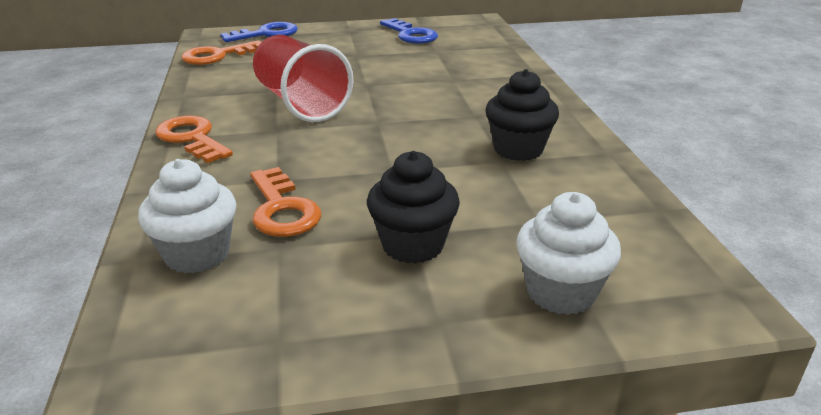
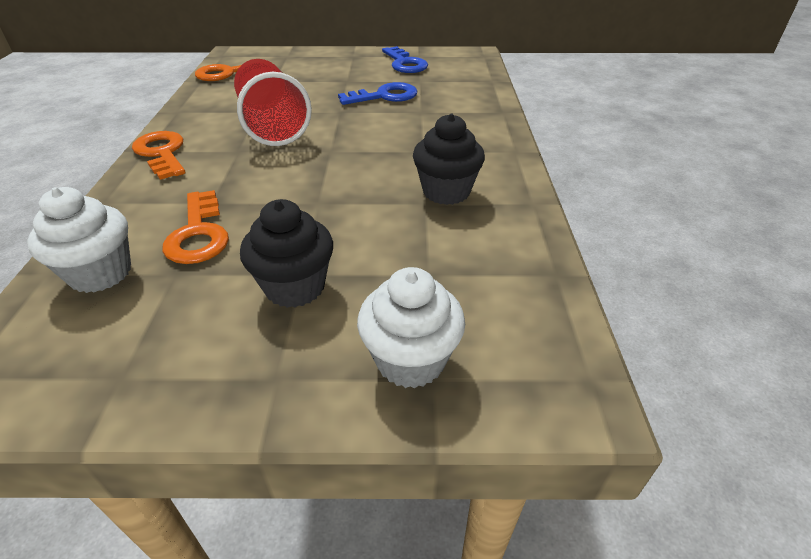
camera: 10 degrees right, 10 degrees up
(266, 34) = (279, 55): blue key -> blue key (384, 96)

